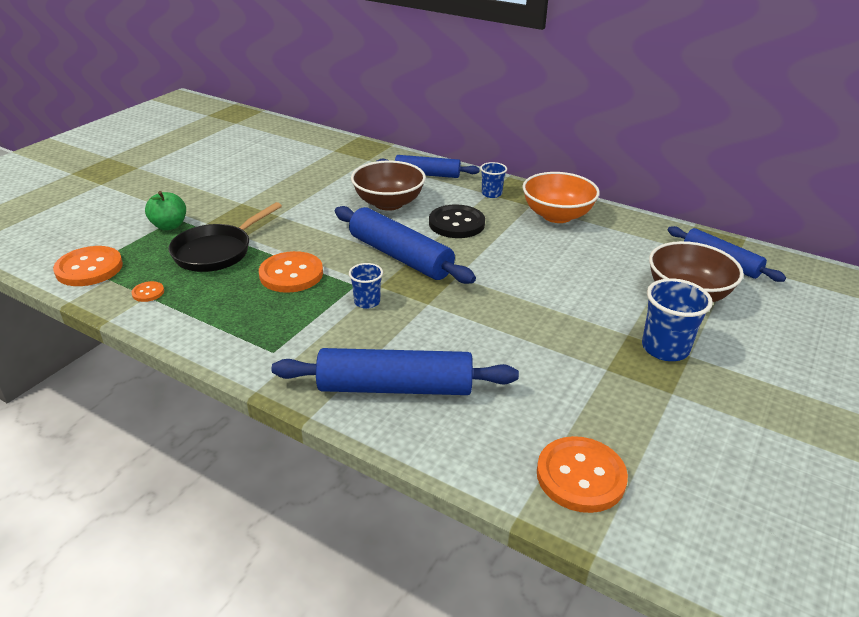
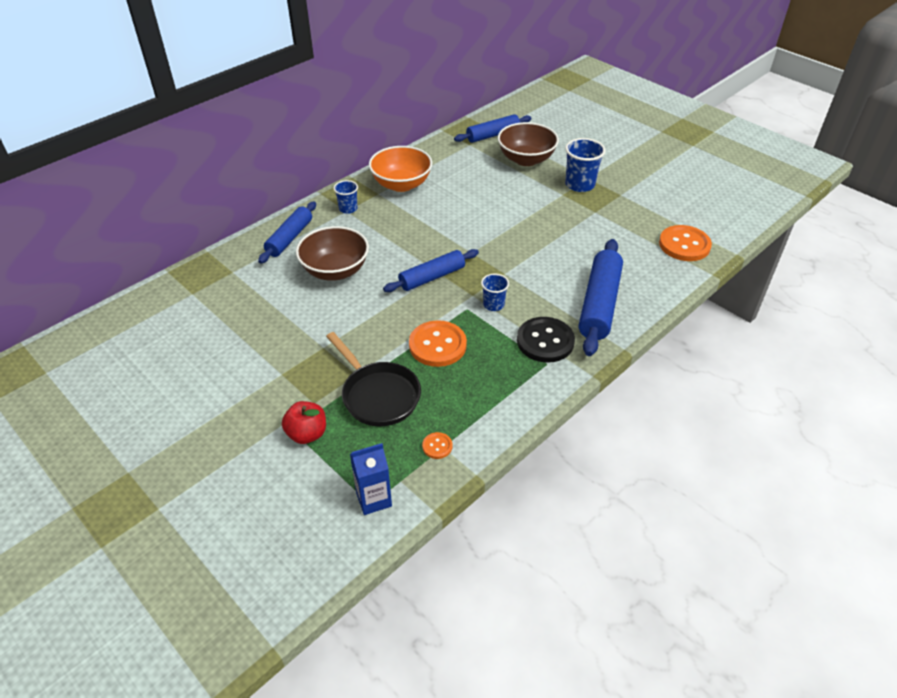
camera: 75 degrees left, 10 degrees up
(89, 268) = (373, 499): orange button -> blue carton
(169, 226) = (307, 434): green apple -> red apple
(400, 256) = (432, 277): blue rolling pin -> blue rolling pin, size x0.66
(456, 223) = (391, 237): black button -> black button (545, 341)

